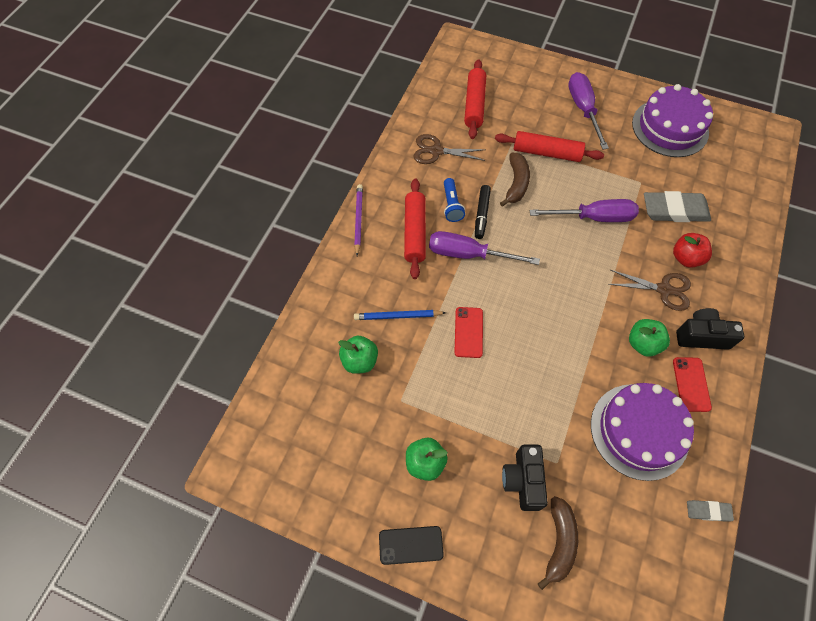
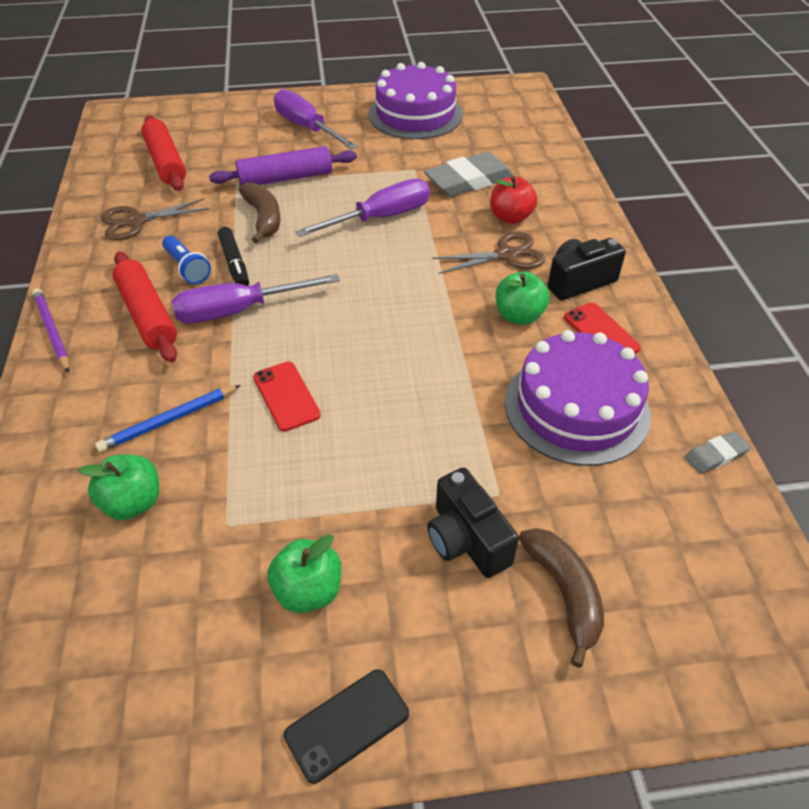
camera: 30 degrees left, 15 degrees down
(546, 153) = (285, 178): red rolling pin -> purple rolling pin

